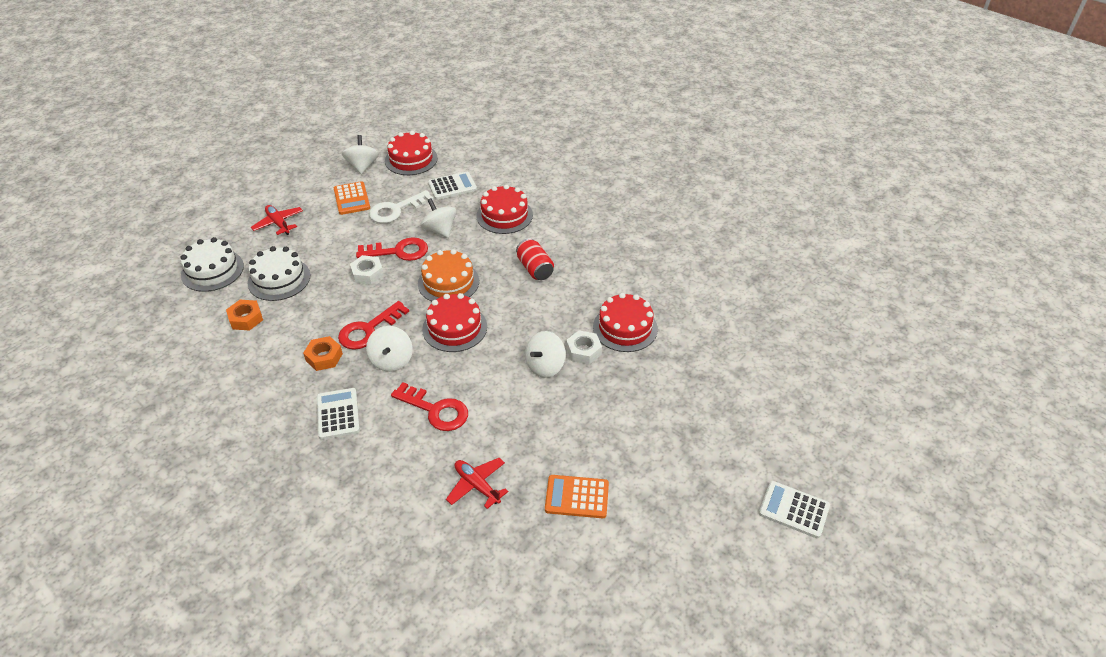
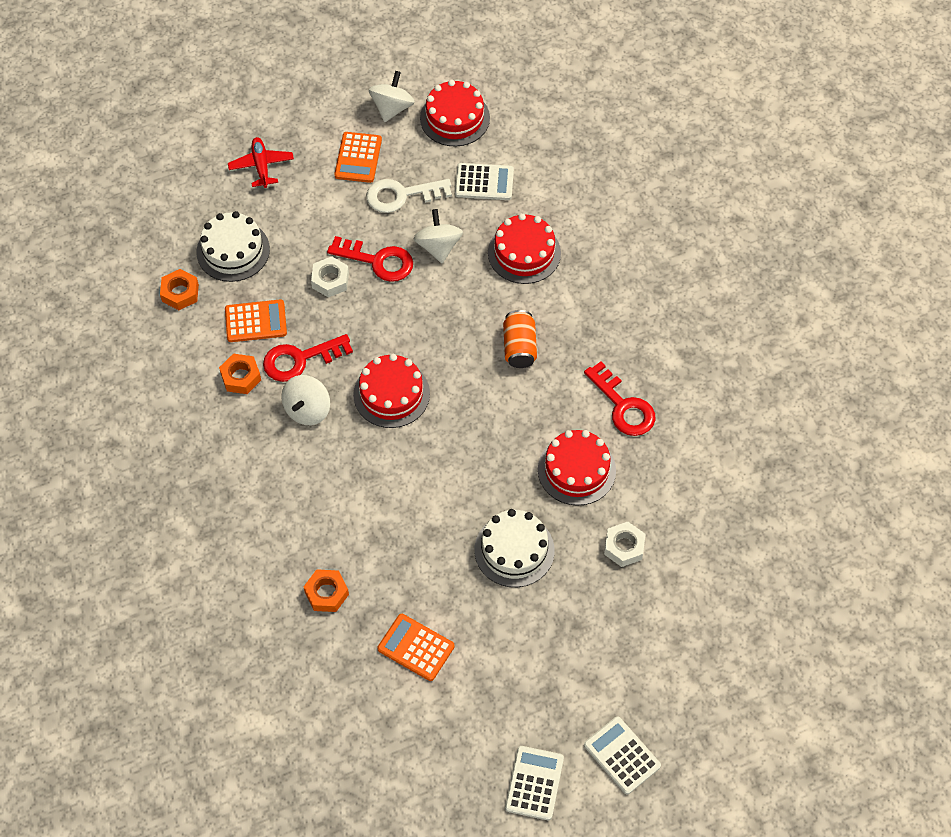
camera: 25 degrees right, 15 degrees up
(212, 270) = (167, 210): white cake -> white cake (514, 550)
(319, 317) = (256, 321): none -> orange calculator
(338, 414) = (228, 454): white calculator -> white calculator (534, 783)
(435, 410) = (325, 490): red key -> red key (623, 406)
(448, 282) = (413, 328): orange cake -> none
(477, 485) = (326, 593): red plane -> orange nut
(535, 268) = (519, 347): red can -> orange can
(545, 366) = (463, 483): white spinning top -> none
(583, 351) = (514, 481): white nut -> white nut (624, 547)

